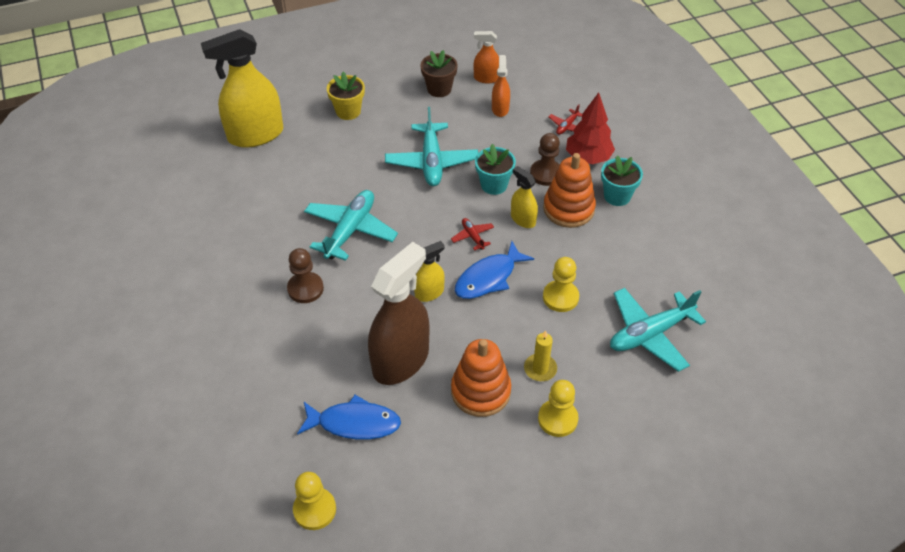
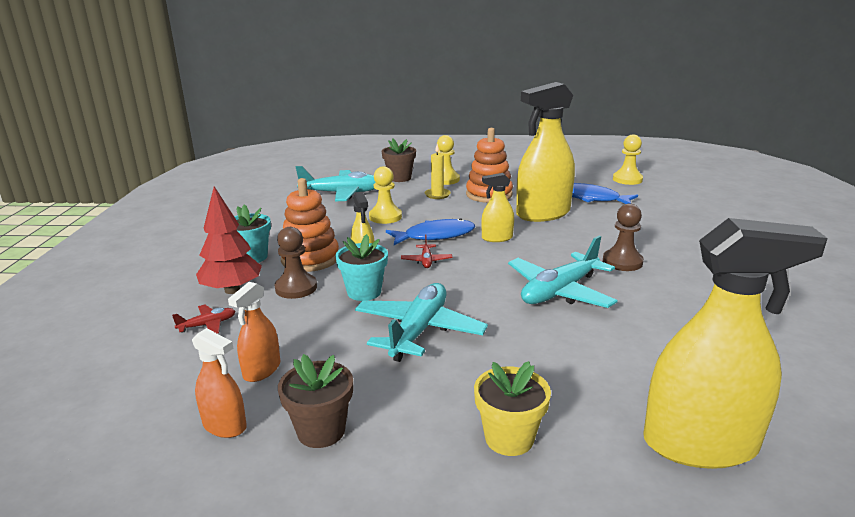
camera: 155 degrees left, 25 degrees down
(401, 360) = (543, 214): brown spray bottle -> yellow spray bottle
(618, 403) = (399, 178): none -> brown flower pot

